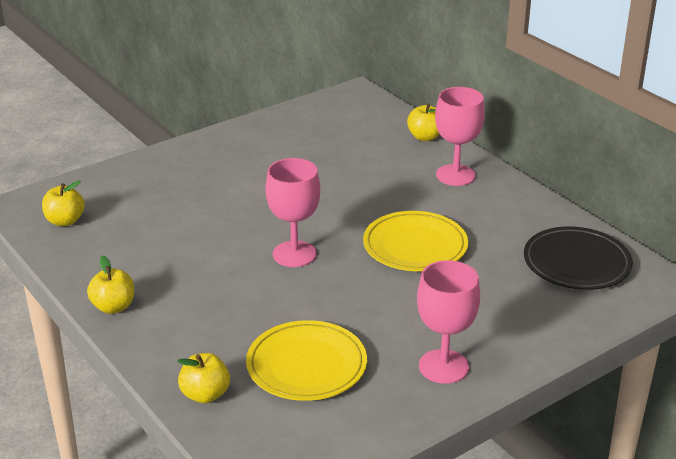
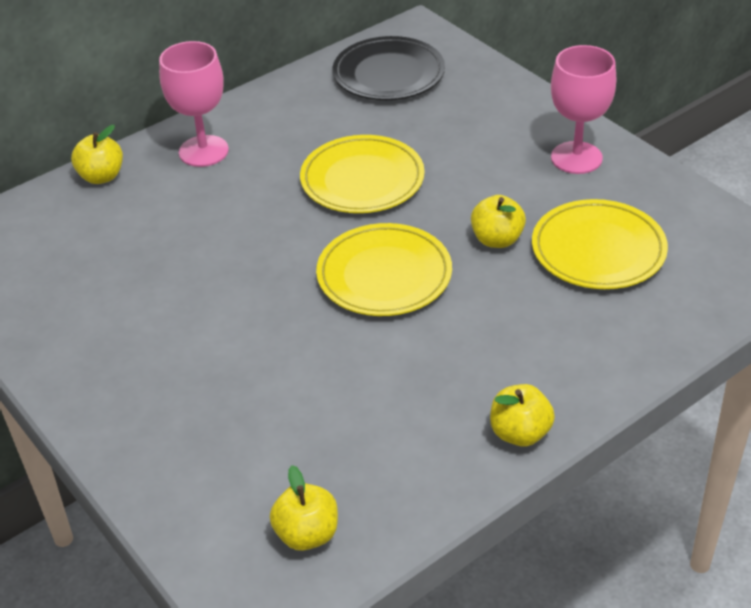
camera: 90 degrees left, 10 degrees up
(205, 394) = (667, 323): yellow apple -> yellow apple (497, 239)
(294, 254) = (384, 275): pink goblet -> yellow plate

